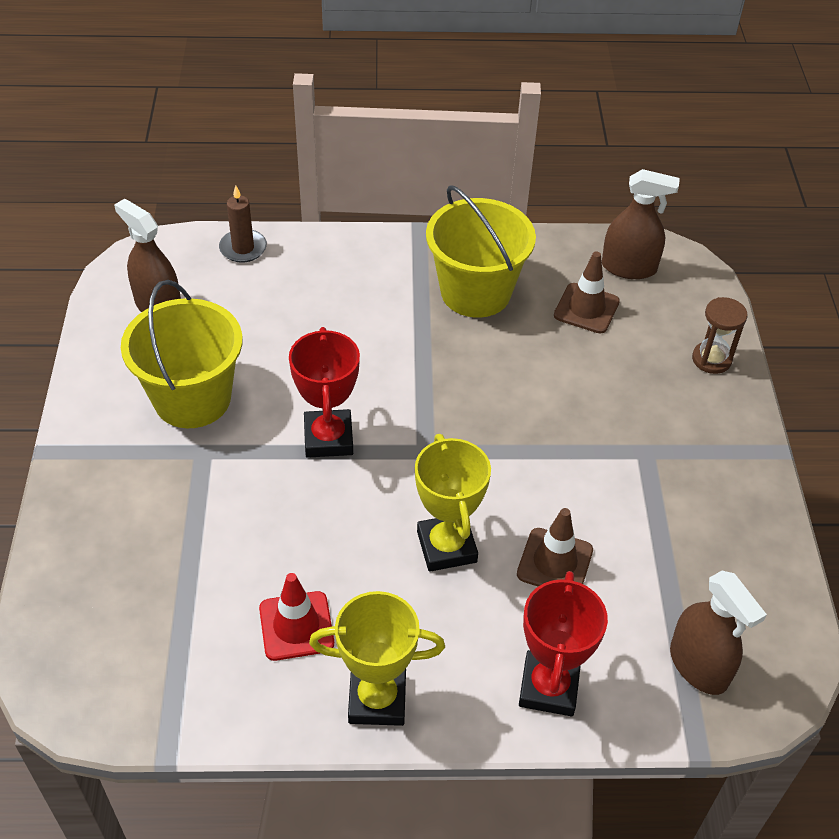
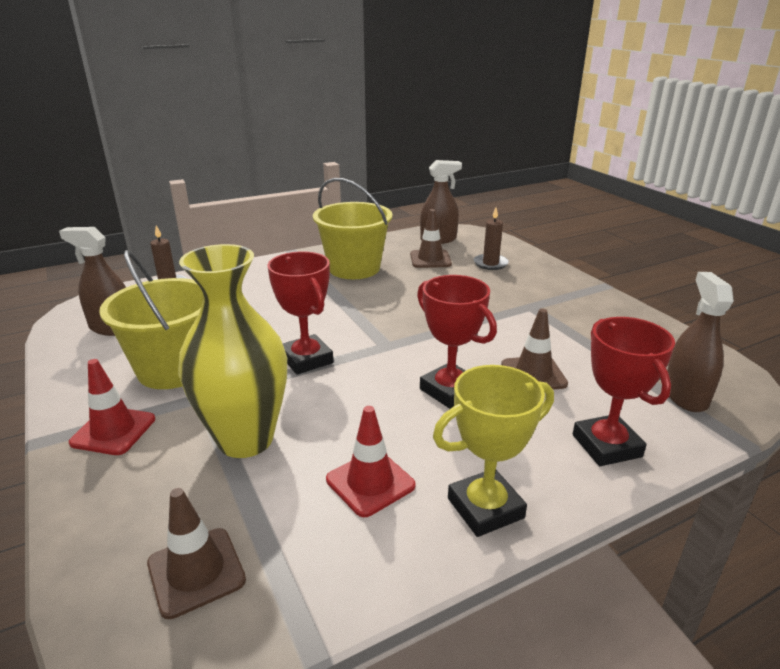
camera: 25 degrees left, 20 degrees down
(109, 464) = (113, 431): none -> red traffic cone
(116, 649) = (196, 572): none -> brown traffic cone
(216, 526) = (245, 439): none -> yellow vase
(446, 546) = (449, 390): yellow trophy -> red trophy
(661, 347) = (490, 263): none -> brown candle
(698, 666) = (685, 396): brown spray bottle -> brown spray bottle turned 120 degrees counterclockwise
(711, 359) = (524, 261): brown hourglass -> none

